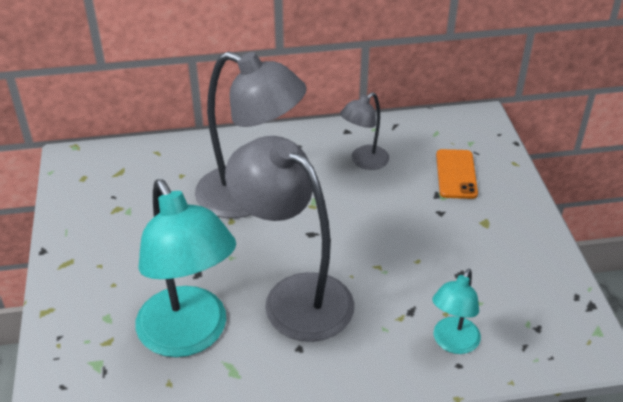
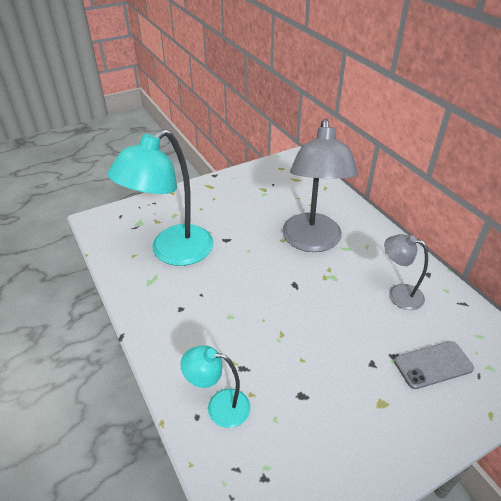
camera: 70 degrees right, 0 degrees up
(294, 296) = (227, 292): grey lamp -> none
(456, 174) = (433, 365): orange phone -> grey phone

